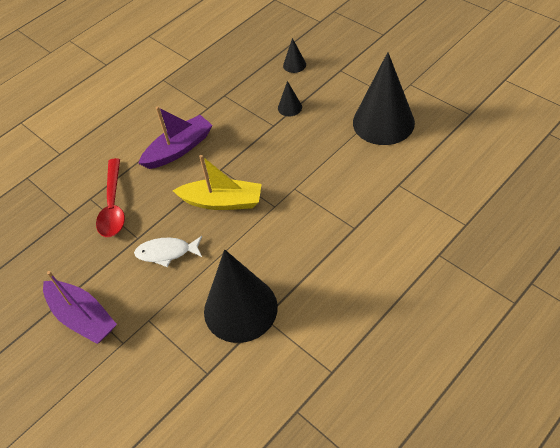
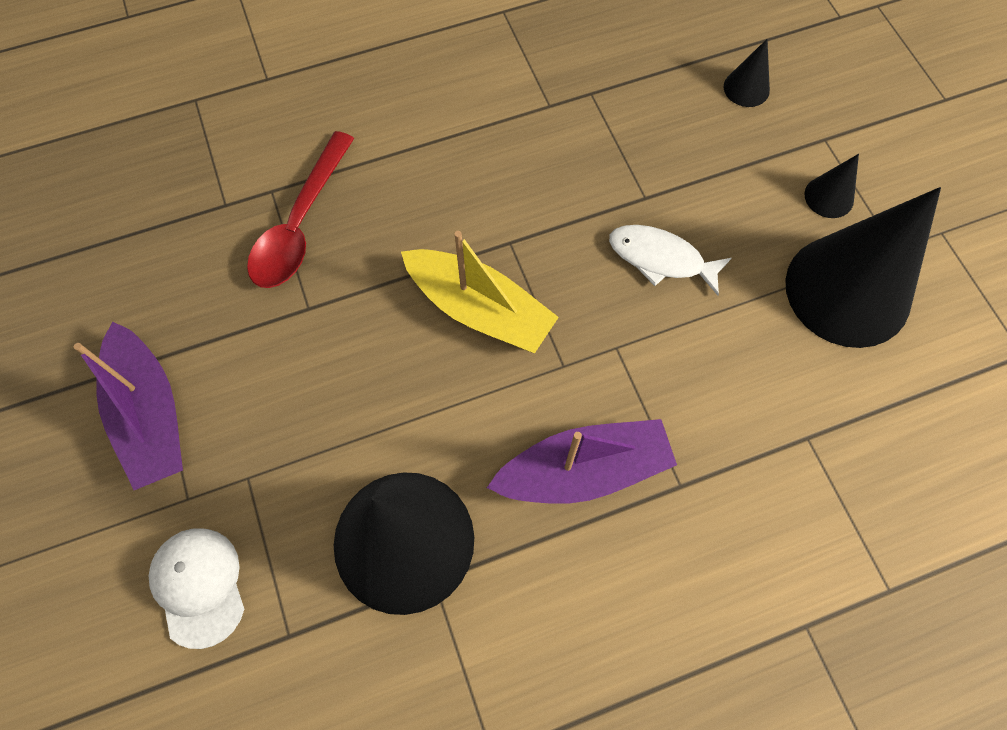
camera: 20 degrees right, 15 degrees up
(150, 375) = (199, 586): none -> white cap
(166, 252) = (340, 362): white fish -> white fish (661, 259)
(179, 149) = (460, 166): purple boat -> purple boat (584, 470)
(289, 107) = (692, 174): black cone -> black cone (829, 197)

